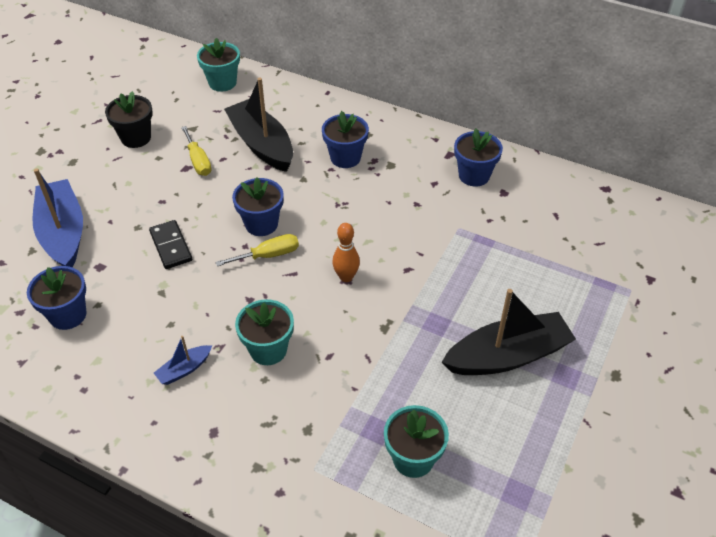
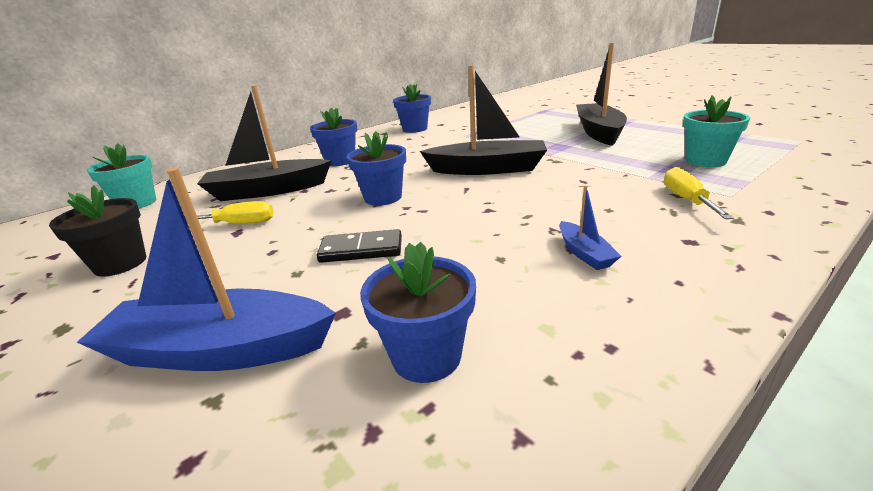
camera: 65 degrees left, 20 degrees down
(268, 255) = (431, 197): yellow screwdriver -> yellow screwdriver (687, 200)
(268, 350) = (566, 205): turquoise flower pot -> none
(346, 277) = (487, 169): orange bowling pin -> black boat

